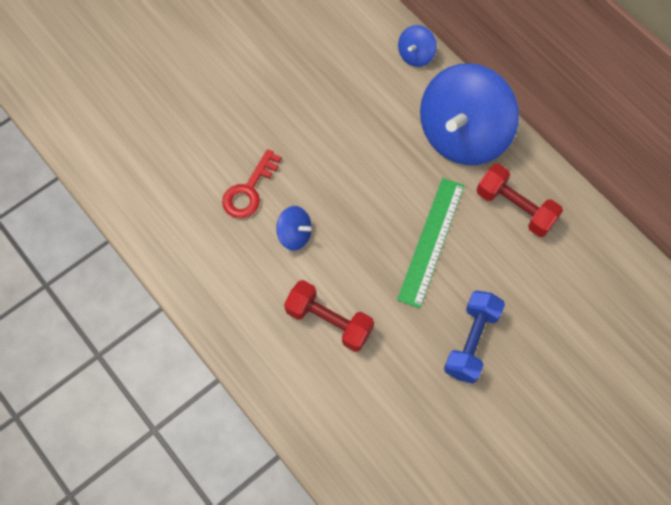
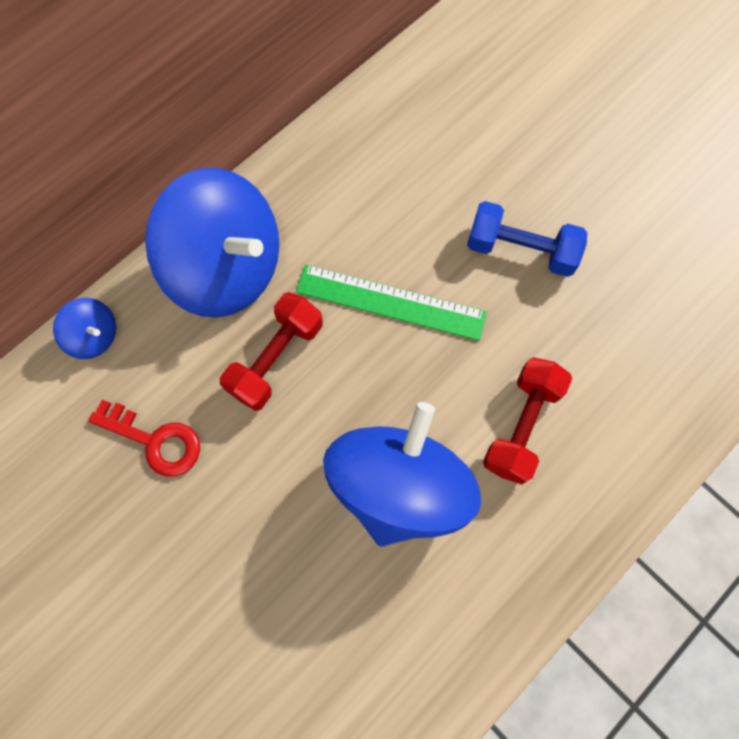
camera: 95 degrees left, 5 degrees up
(249, 190) = (333, 563): red key -> red key (155, 440)
(294, 235) = (399, 485): blue spinning top -> blue spinning top, size x2.34
(515, 208) = (333, 204): red dumbbell -> red dumbbell (276, 359)

